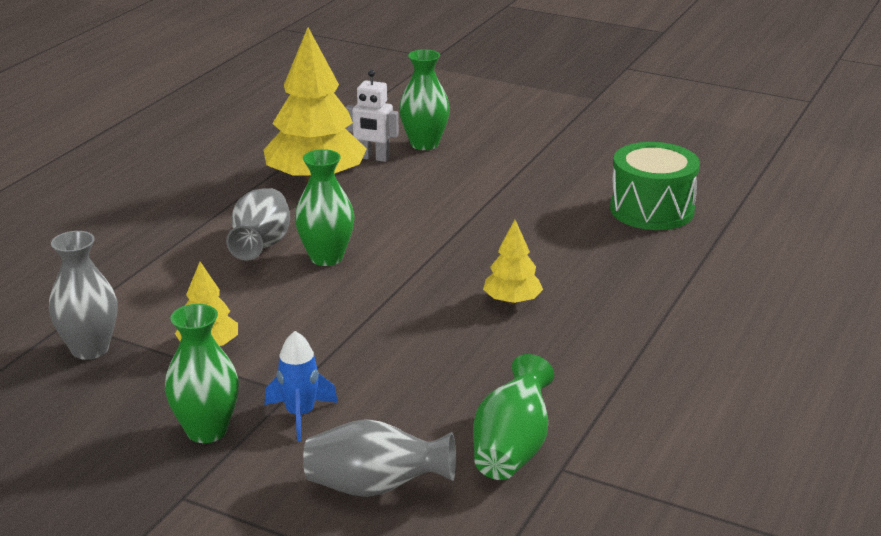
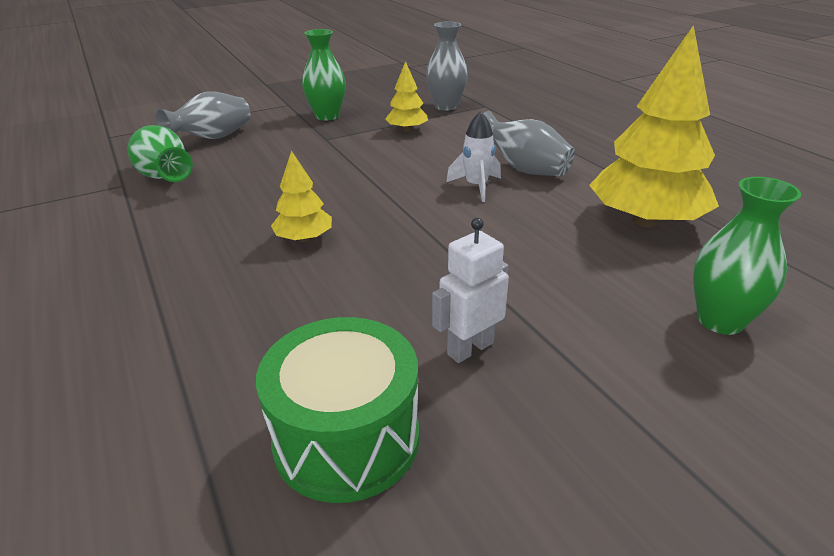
camera: 125 degrees right, 5 degrees up
(300, 415) = (301, 136): blue rocket -> none
(326, 257) = (476, 186): green vase -> white rocket
(373, 158) = (688, 269): white robot -> white robot (470, 348)

